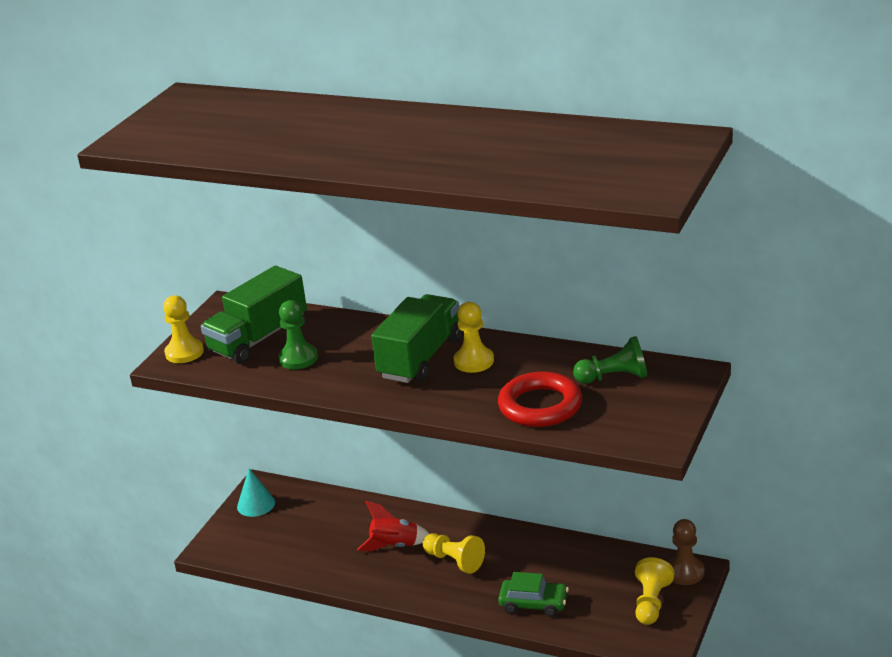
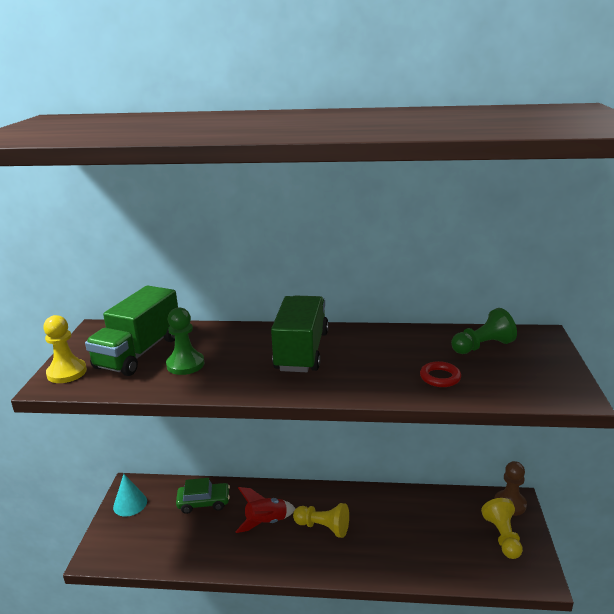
camera: 20 degrees left, 5 degrees down
(474, 361) = (351, 348): yellow pawn -> none
(533, 604) = (409, 556): green car -> green car (204, 502)
(540, 406) = (440, 377): red ring -> red ring, size x0.51

